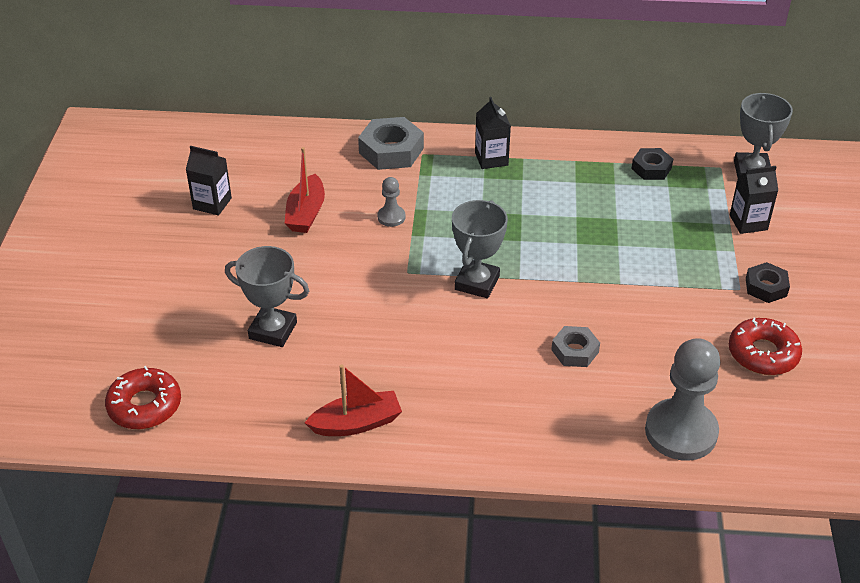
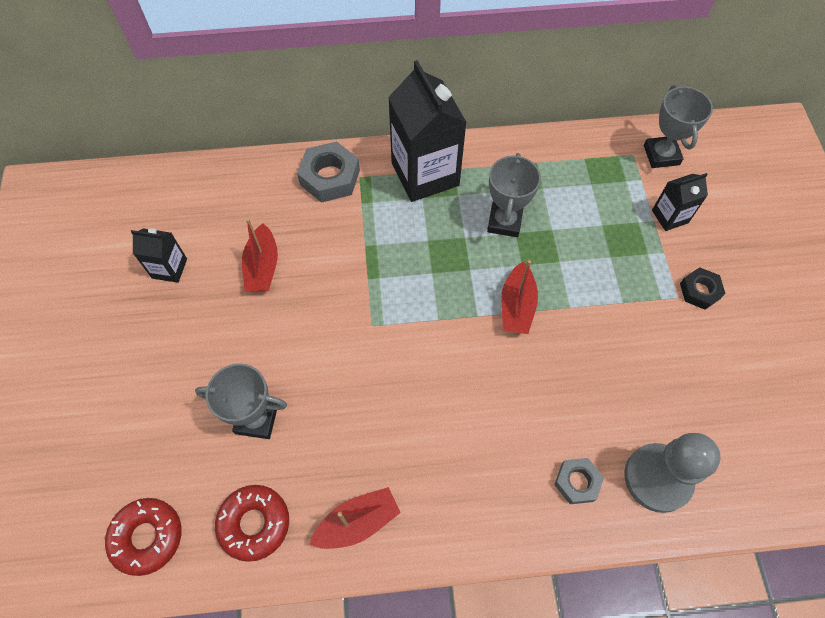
camera: 10 degrees left, 20 degrees up
(391, 217) = (344, 259): grey pawn -> none
(477, 283) = (439, 328): grey trophy -> grey trophy (504, 222)
(491, 159) = (425, 174): black carton -> black carton, size x2.01
(563, 275) = (516, 306): none -> red boat
(575, 351) = (544, 396): grey nut -> grey nut (577, 482)
(651, 168) = (572, 165): black nut -> none
(763, 354) = (712, 371): red donut -> red donut (254, 523)

